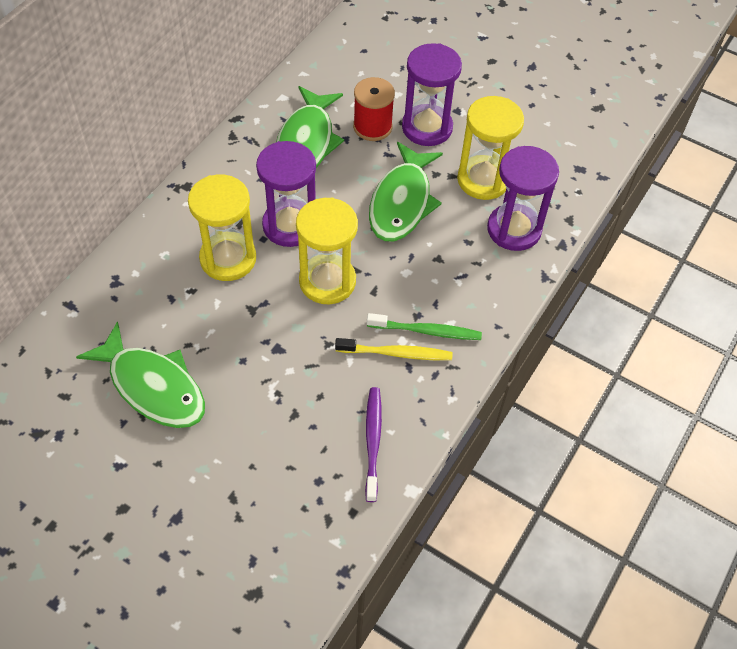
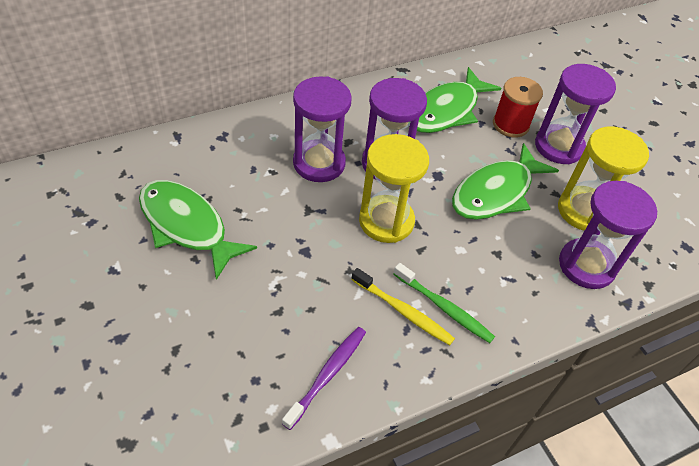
camera: 30 degrees right, 5 degrees down
(153, 386) = (187, 226): green fish -> green fish turned 150 degrees clockwise
(228, 259) = (319, 163): yellow hourglass -> purple hourglass

